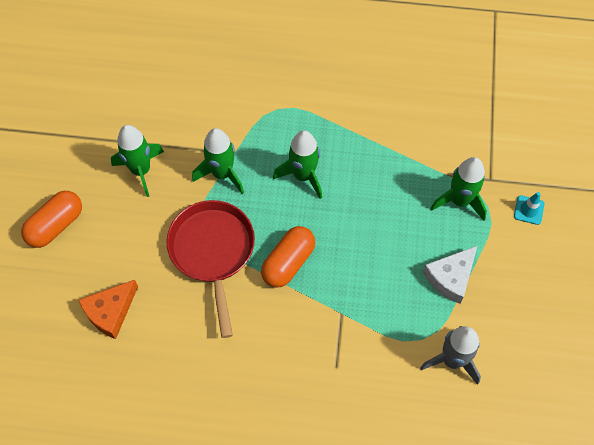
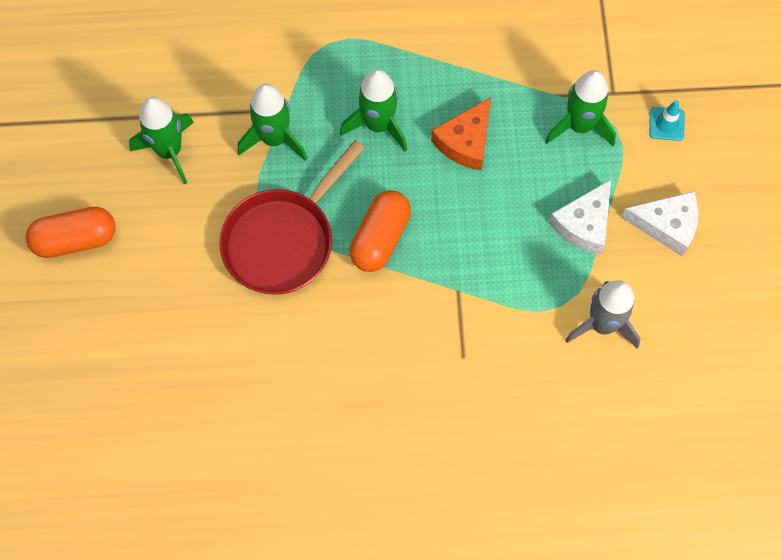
camera: 10 degrees left, 5 degrees up
(56, 225) = (75, 239): orange capsule -> orange capsule turned 45 degrees clockwise
(110, 312) = (170, 337): orange cheese -> orange cheese (465, 141)
(213, 252) = (283, 240): red pan -> red pan turned 120 degrees counterclockwise
(517, 289) = (667, 225): none -> white cheese

